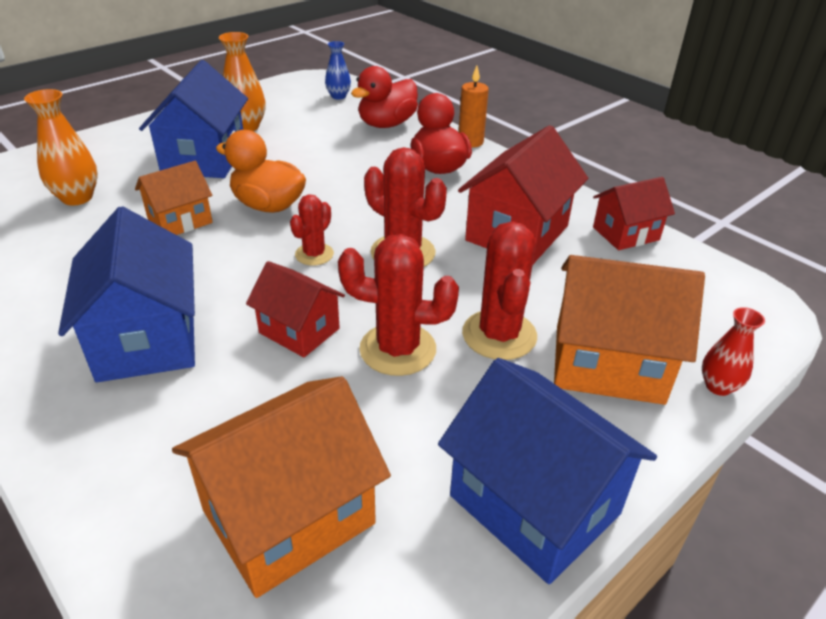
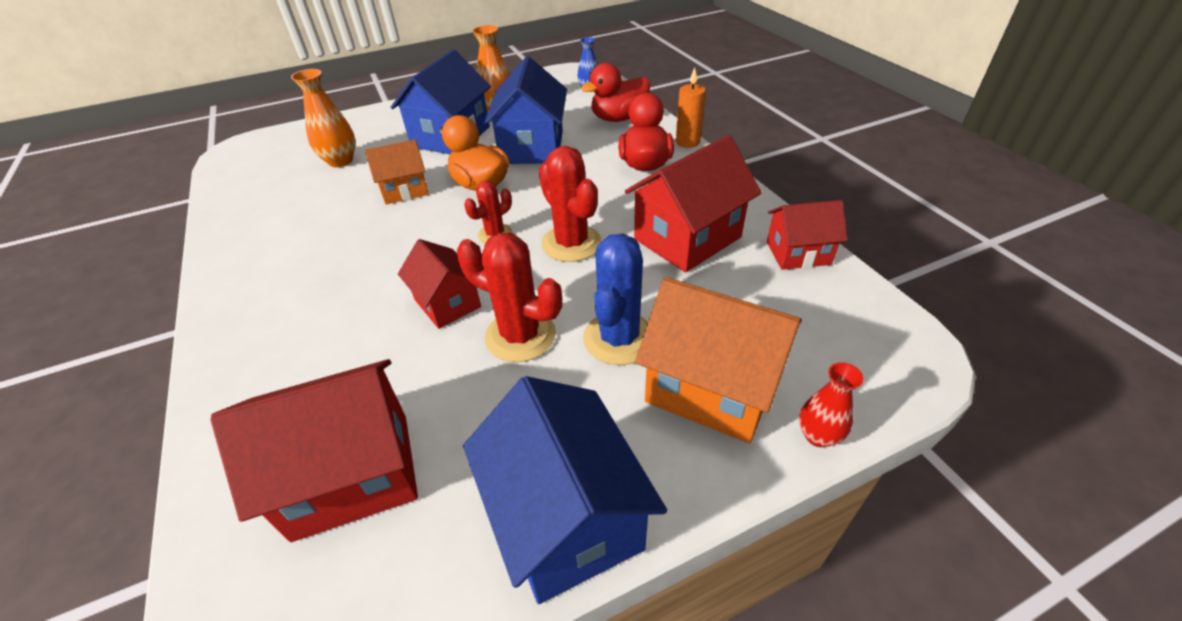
camera: 20 degrees right, 5 degrees up
(147, 339) = (328, 290): blue house -> blue house (532, 147)
(288, 517) = (352, 474): orange house -> red house
(499, 335) = (619, 338): red cactus -> blue cactus

